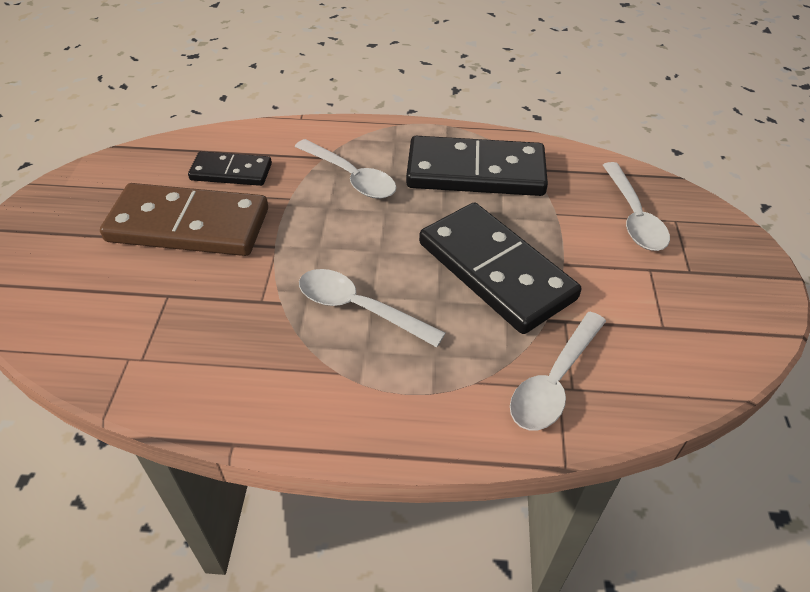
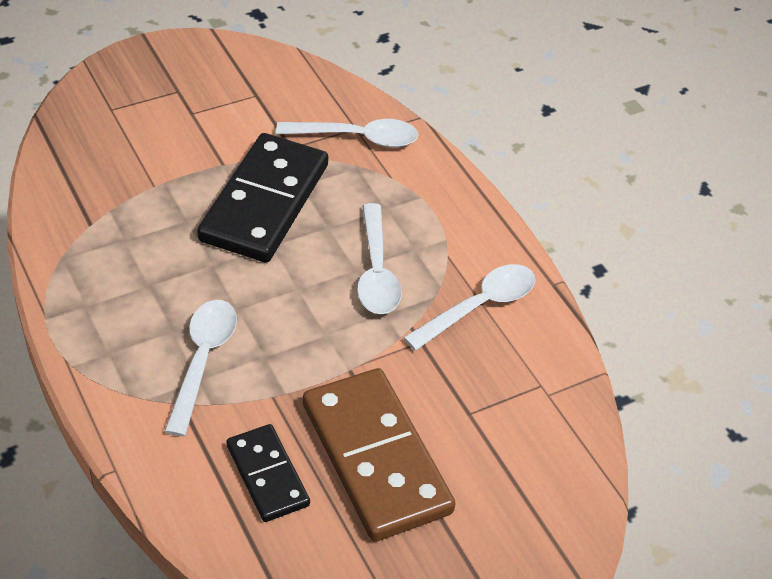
camera: 125 degrees left, 0 degrees up
(475, 172) = (125, 262): black domino -> none
(633, 216) = (124, 135): white spoon -> white spoon (479, 306)

